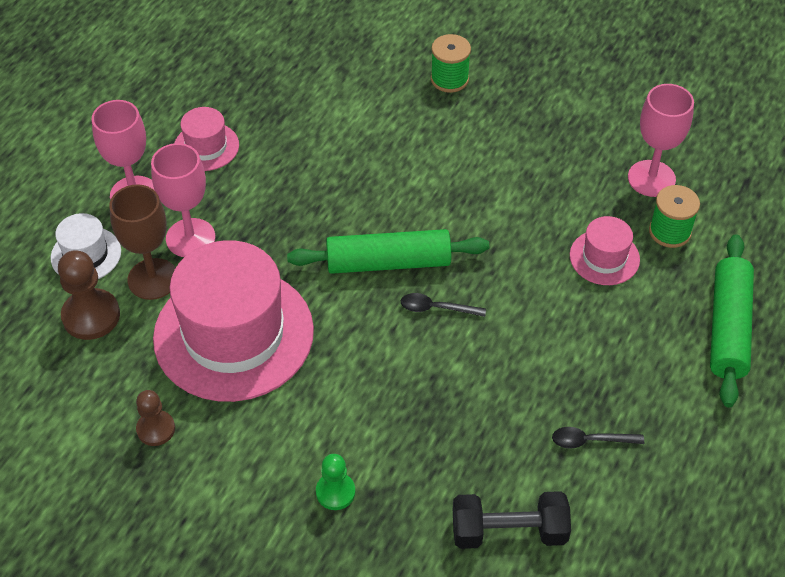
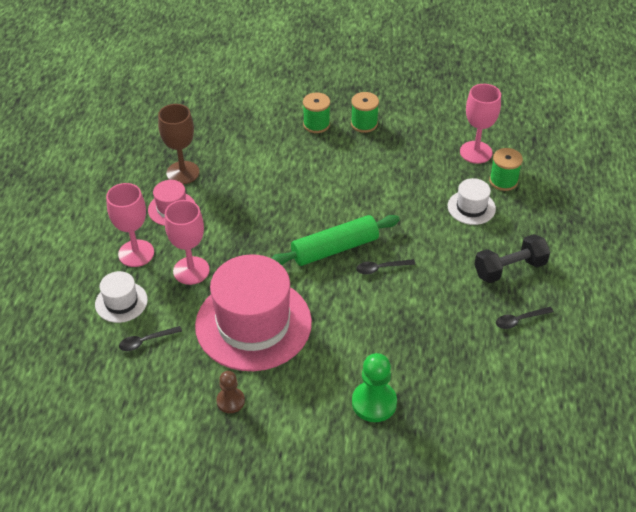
camera: 20 degrees left, 5 degrees down
(91, 316) = (146, 341): brown pawn -> black spoon
(153, 279) = (178, 304): brown goblet -> brown goblet (183, 173)
(335, 492) = (374, 403): green pawn -> green pawn, size x1.59
(509, 531) = (497, 391): black dumbbell -> black dumbbell (509, 269)
(515, 95) = (364, 124): none -> green spool
(604, 257) = (471, 207): pink hat -> white hat
(728, 328) = (568, 228): green rolling pin -> none

